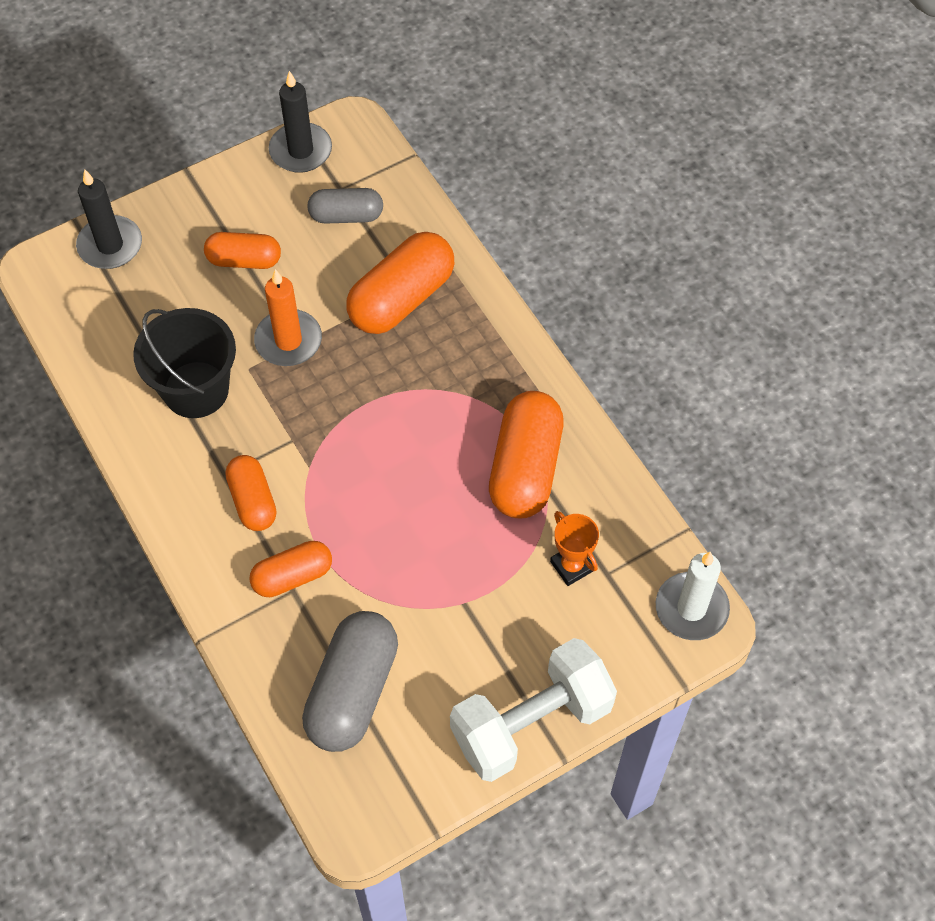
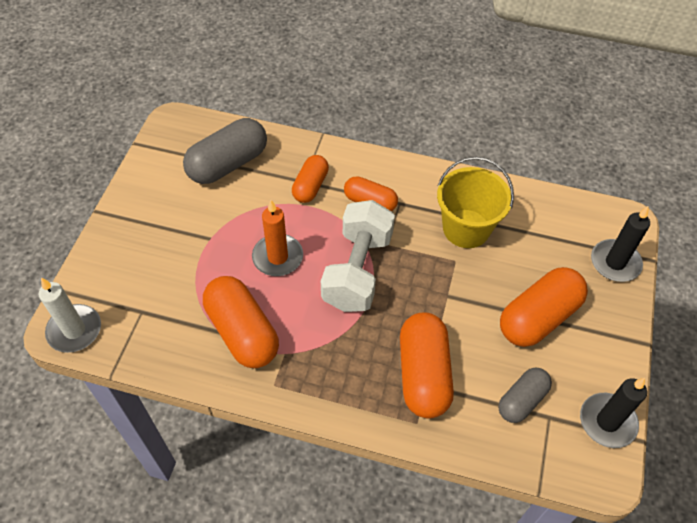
camera: 135 degrees right, 5 degrees down
(196, 389) = (466, 228): black bucket -> yellow bucket
(244, 260) = (538, 317): orange capsule -> orange capsule, size x1.66
(288, 341) = (454, 293): orange candle -> orange candle (277, 257)
(352, 691) = (228, 164): grey capsule -> grey capsule turned 75 degrees clockwise
(531, 723) = (124, 213): white dumbbell -> white dumbbell (357, 270)
(572, 566) = (166, 300): orange trophy -> none

